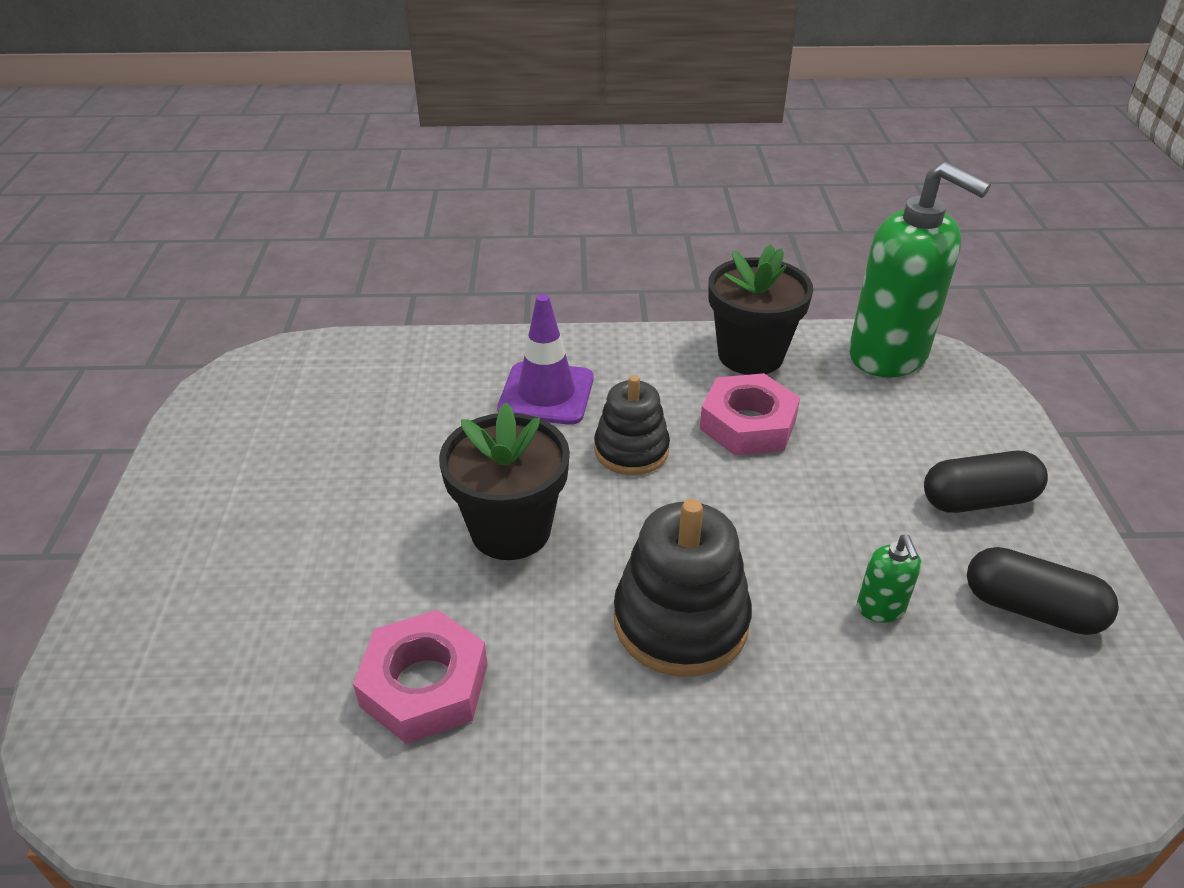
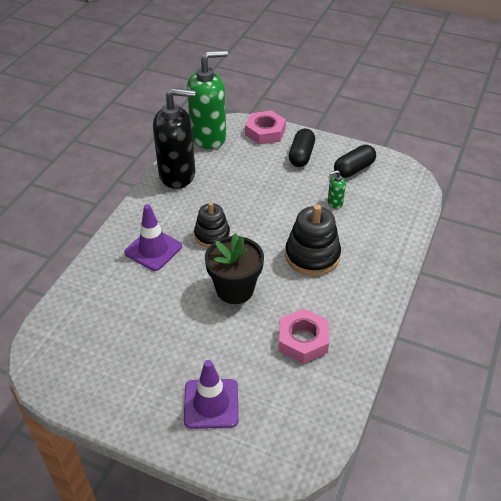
camera: 65 degrees left, 5 degrees up
(217, 593) = (211, 404): none -> purple traffic cone
(748, 424) = (221, 194): pink nut -> pink nut (265, 132)
(750, 355) = (177, 175): black flower pot -> black soap dispenser
(881, 608) = (335, 202): green soap dispenser -> green soap dispenser turned 150 degrees clockwise

